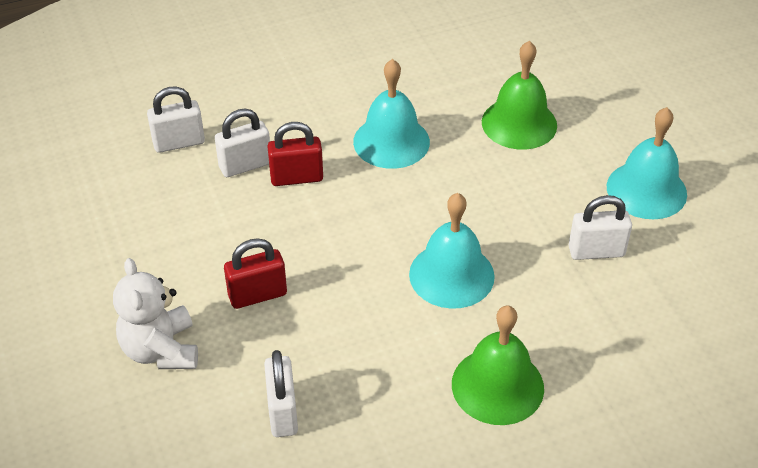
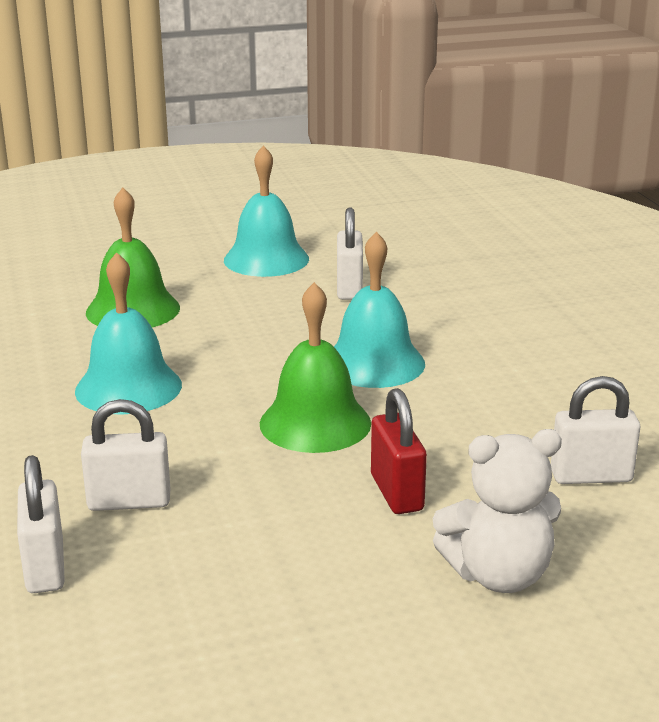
camera: 85 degrees left, 20 degrees down
(245, 165) = (129, 502): white padlock -> white padlock turned 75 degrees counterclockwise
(296, 178) = (173, 459): red padlock -> none
(497, 385) = (533, 349): green bell -> green bell (315, 423)

